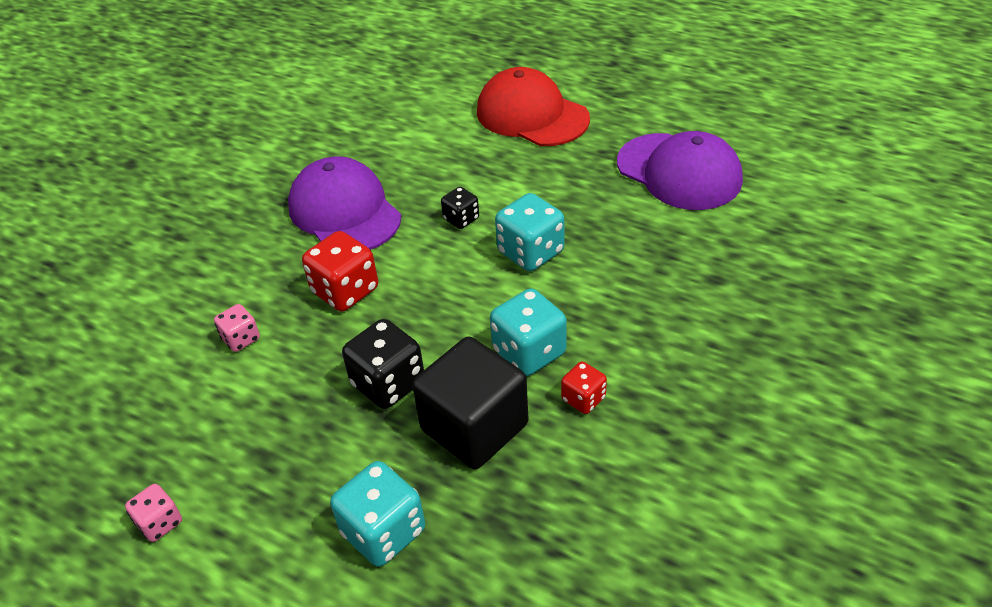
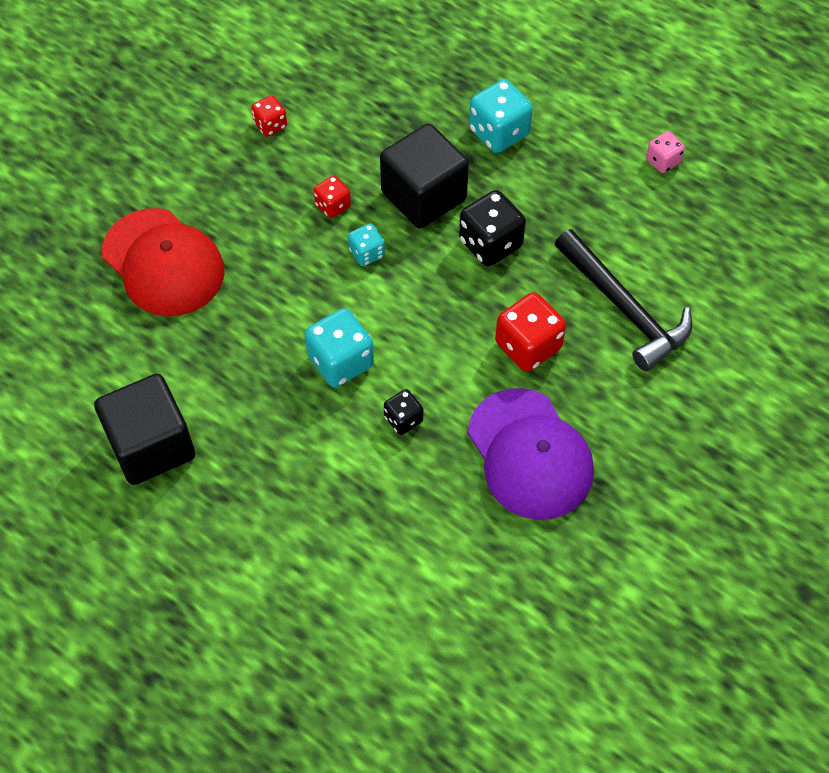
camera: 175 degrees left, 15 degrees up
(241, 339) = (624, 308): pink dice -> black hammer
(529, 352) = (367, 253): turquoise dice -> turquoise dice, size x0.57
(532, 115) = (288, 582): red cap -> red cap (163, 263)
(679, 172) = (151, 446): purple cap -> black cube
(702, 493) = (270, 125): none -> red dice

